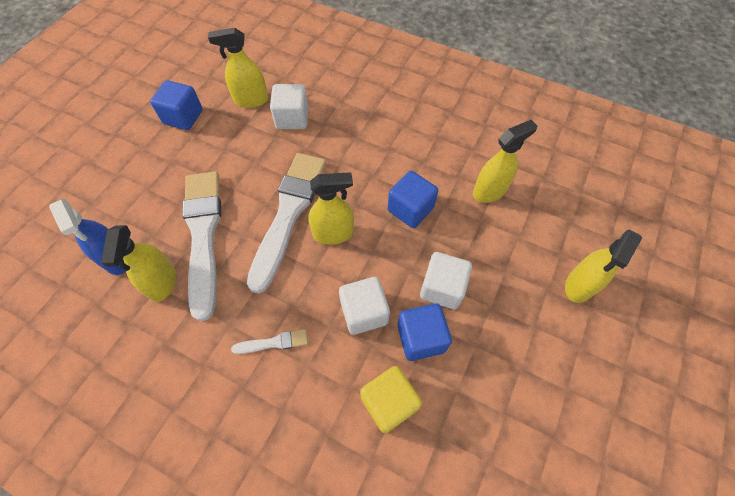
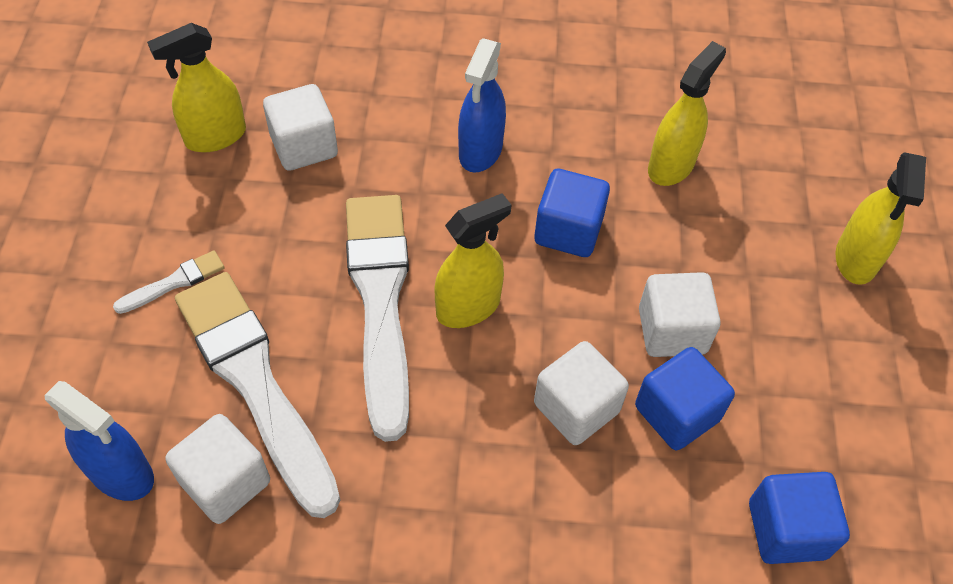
camera: 25 degrees left, 5 degrees down
(162, 282) = (225, 482): yellow spray bottle -> white cube
(183, 117) = (107, 200): blue cube -> blue cube (786, 530)
(274, 342) = (462, 504): white brush -> white brush (174, 282)
(383, 149) = (480, 151): none -> blue spray bottle
(389, 402) = (677, 521): yellow cube -> none

